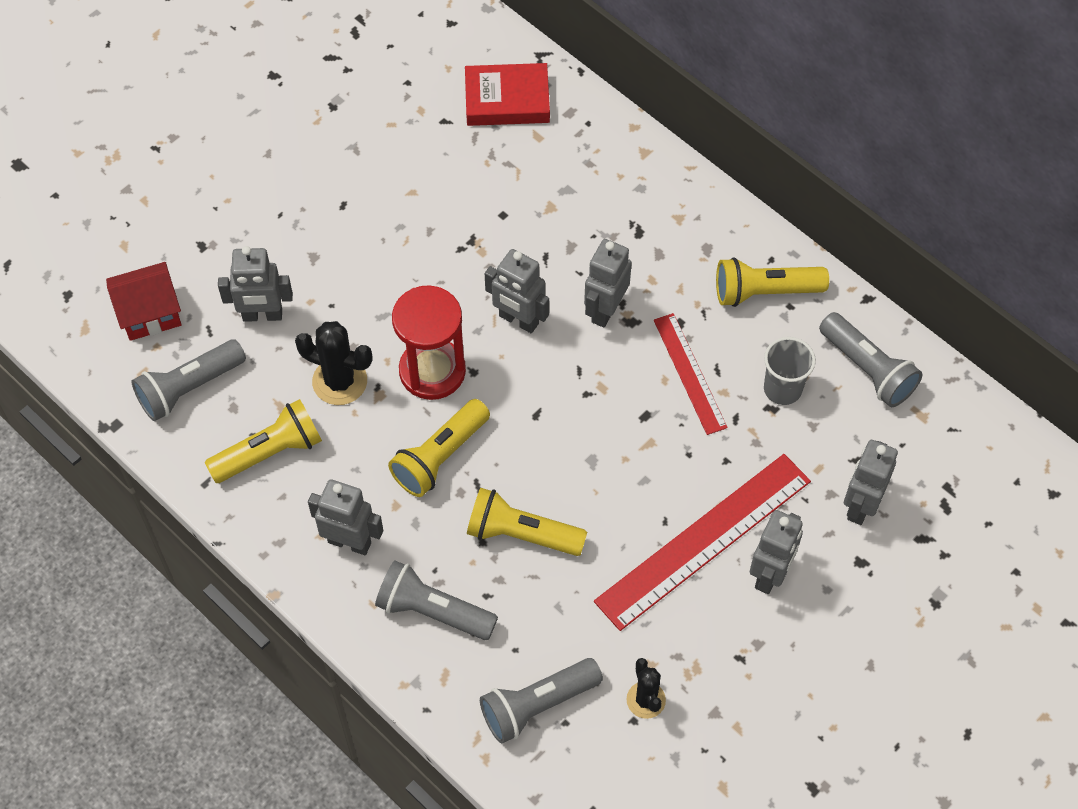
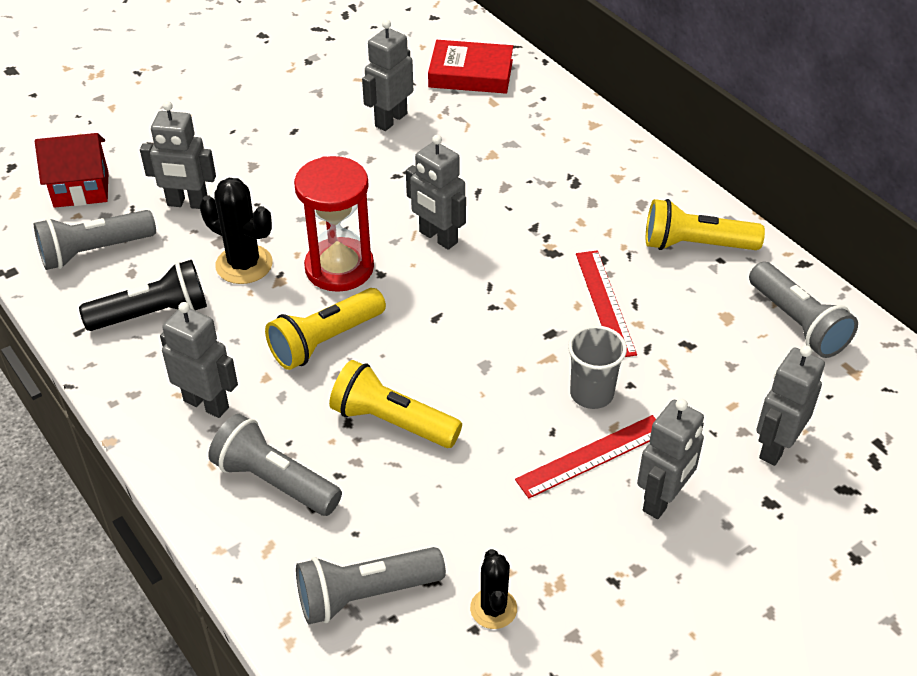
camera: 10 degrees right, 15 degrees down
(270, 452) = (153, 314): yellow flashlight -> black flashlight
(605, 310) = (528, 240): grey robot -> grey robot (390, 120)
(703, 540) = (592, 456): red ruler -> red ruler, size x0.57
(782, 389) = (702, 329): grey cup -> grey cup (591, 394)

